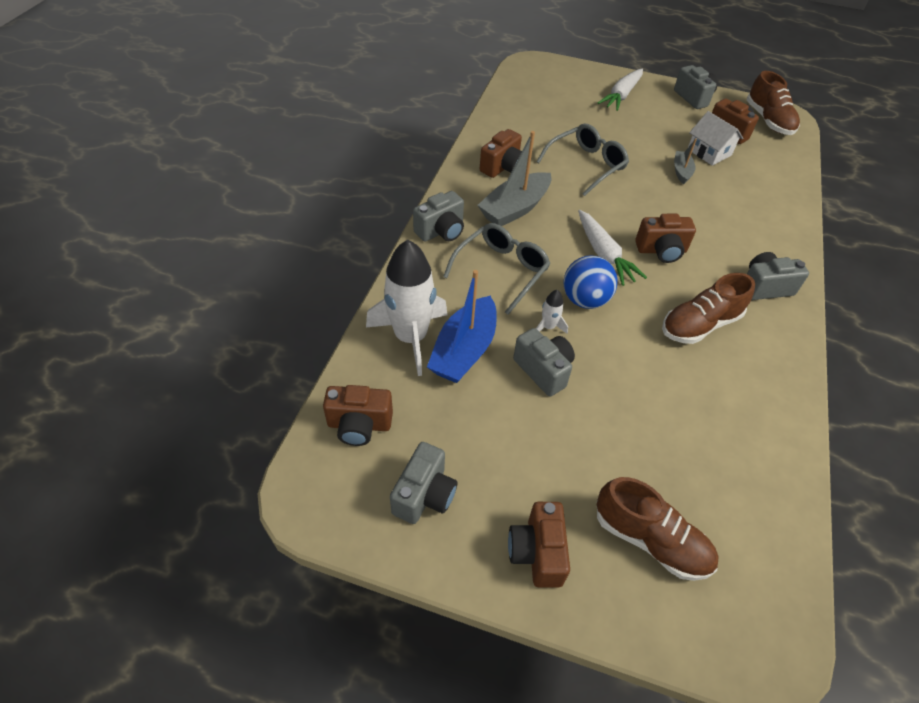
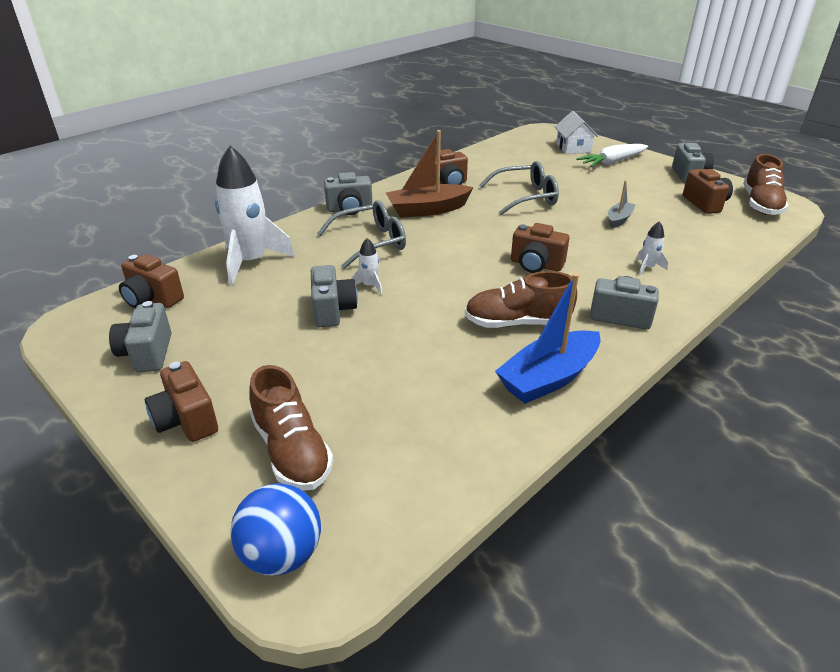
camera: 30 degrees right, 15 degrees down
(424, 495) = (147, 353): grey camera -> grey camera turned 120 degrees clockwise
(464, 350) = (282, 280): blue boat -> blue boat (548, 378)
(515, 208) = (427, 210): grey boat -> brown boat
(537, 552) = (186, 420): brown camera -> brown camera turned 60 degrees counterclockwise
(585, 300) = (423, 277): blue ball -> blue ball (282, 554)
(604, 254) = (475, 254): white carrot -> none
(709, 152) = (665, 213): white house -> white house (573, 148)
(744, 224) = (647, 268): none -> white rocket

